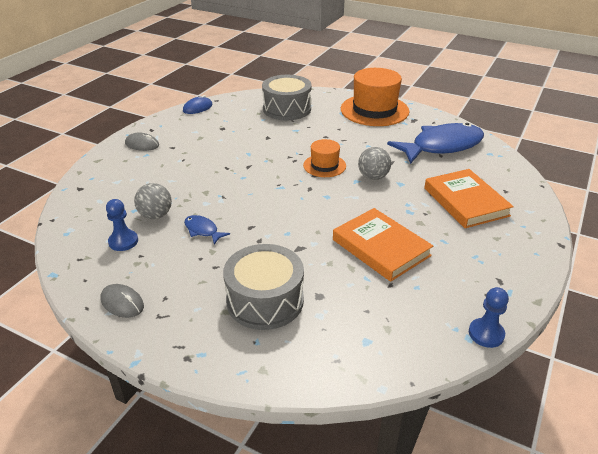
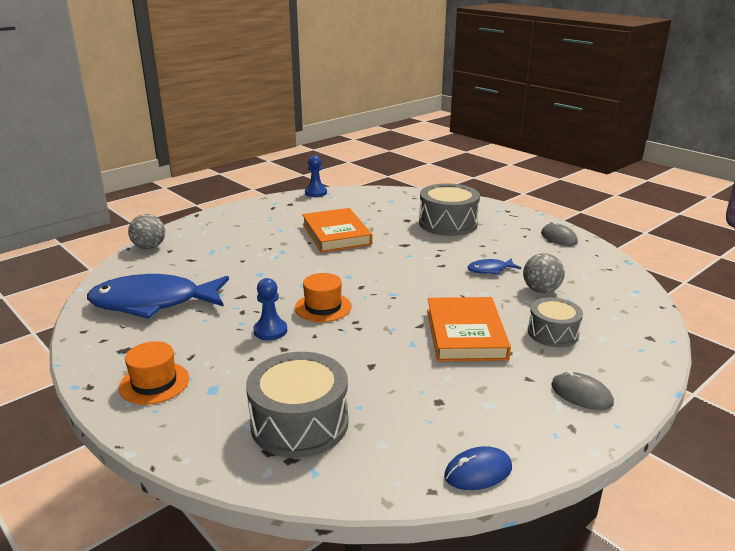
camera: 160 degrees left, 10 degrees down
(123, 241) = (570, 274): blue pawn -> blue pawn (270, 331)
(152, 178) = (553, 333): none -> grey drum
(203, 230) = (490, 270): blue fish -> blue fish turned 105 degrees clockwise
(373, 177) = (280, 284): grey ball -> grey ball (149, 247)
(374, 110) = (154, 383): orange hat -> orange hat, size x0.54
(466, 202) = (220, 249): orange book -> orange book (465, 334)

